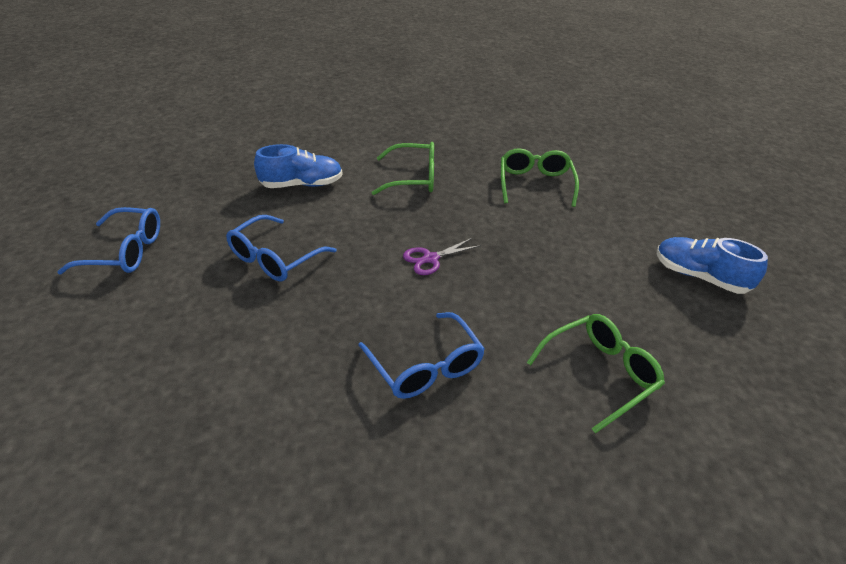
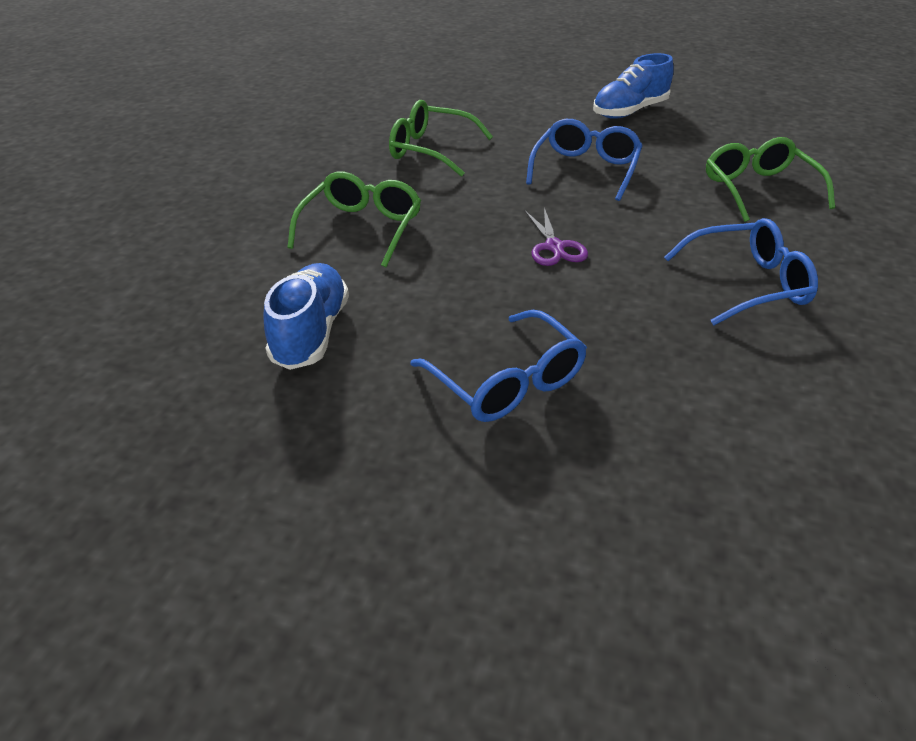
camera: 70 degrees left, 0 degrees up
(125, 251) = (412, 587): blue glasses -> blue glasses (585, 169)

